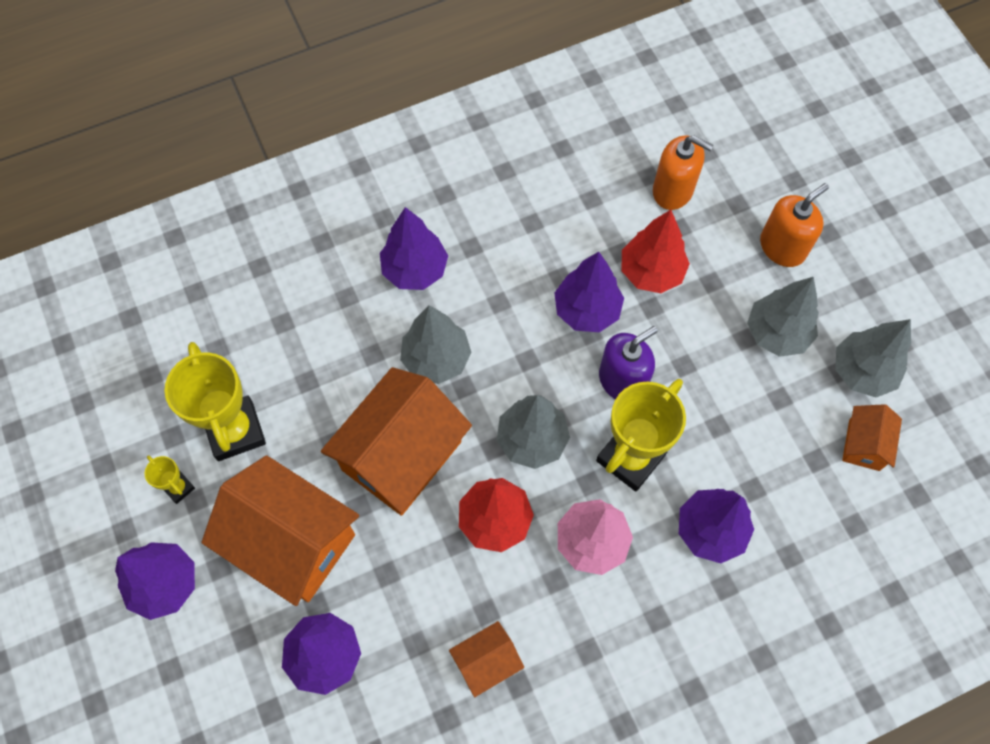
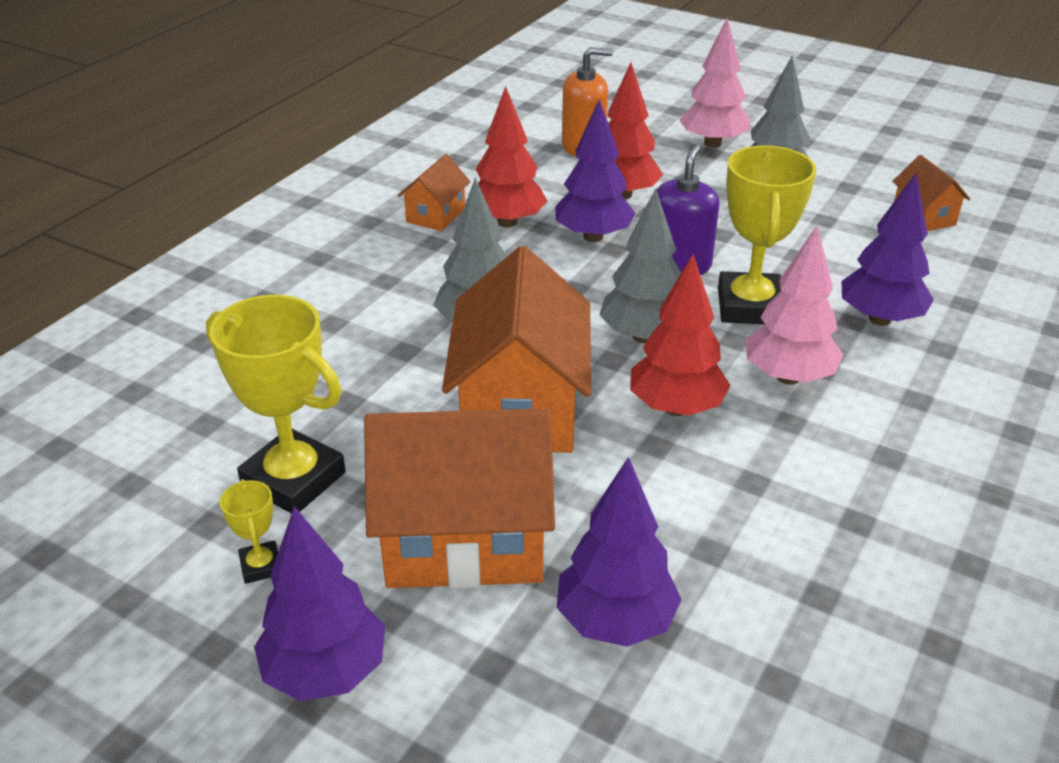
camera: 35 degrees left, 30 degrees down
(178, 488) = (261, 566): yellow trophy -> yellow trophy turned 60 degrees clockwise
(415, 270) = (390, 277): purple tree -> none
(486, 661) = (802, 521): orange house -> orange house (436, 215)
(539, 255) = (507, 222): none -> red tree
(782, 247) = (712, 144): orange soap dispenser -> pink tree
(862, 371) = (864, 181): grey tree -> none

